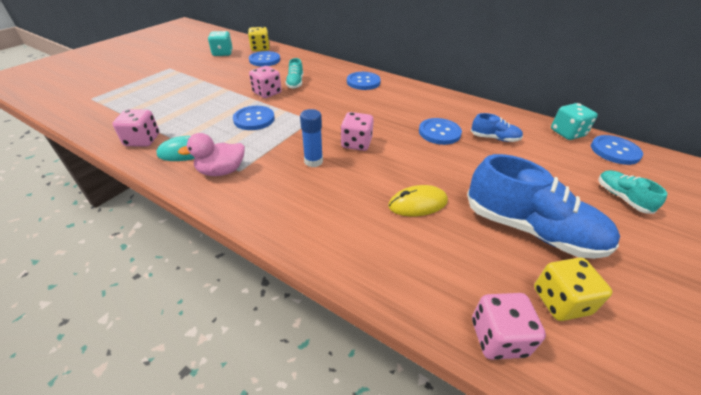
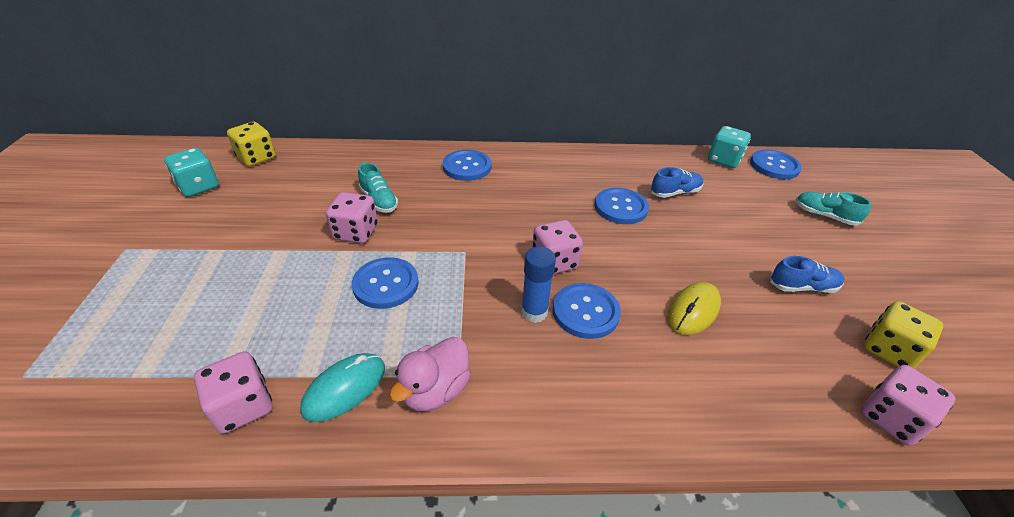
camera: 35 degrees left, 0 degrees up
(264, 60) = (287, 176): blue button -> blue button (585, 312)
(530, 229) = (802, 287): blue shoe -> blue shoe, size x0.48

